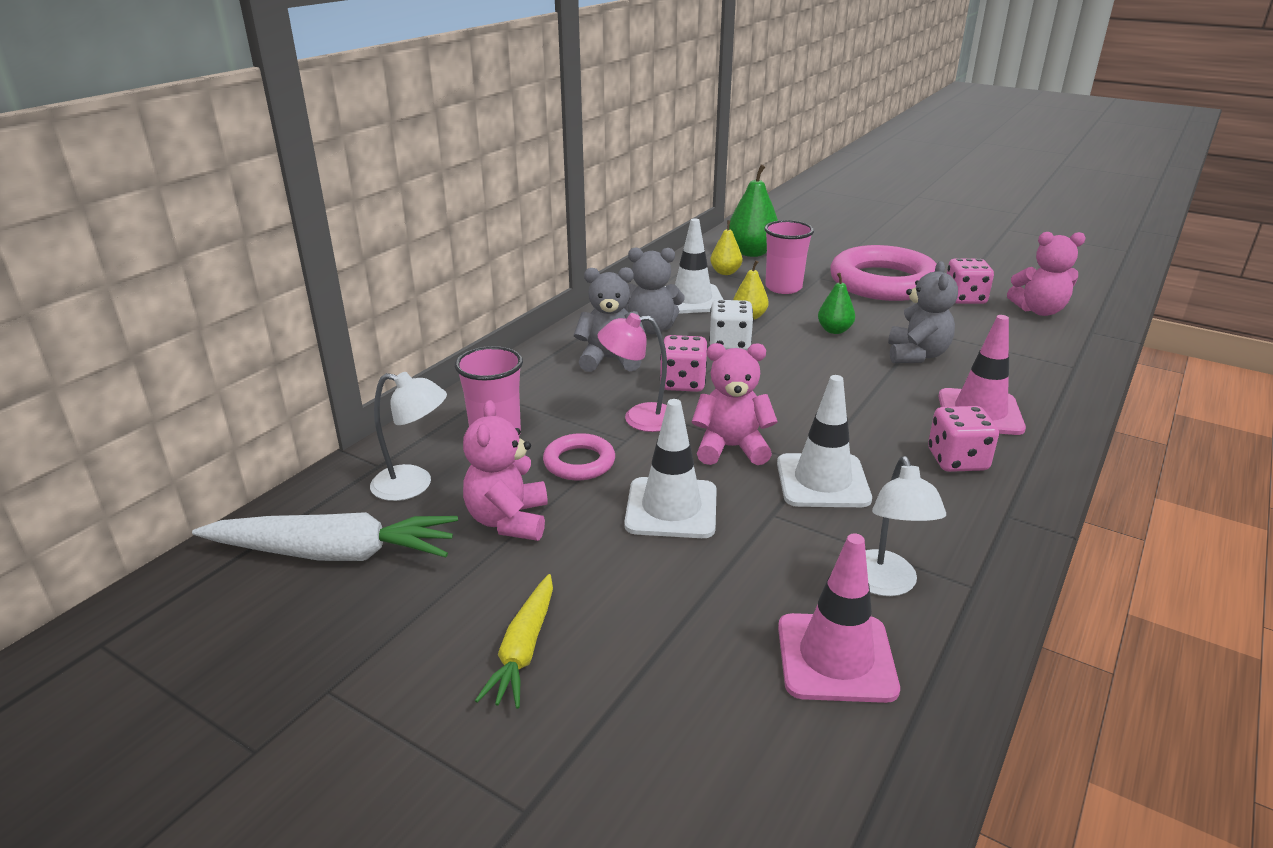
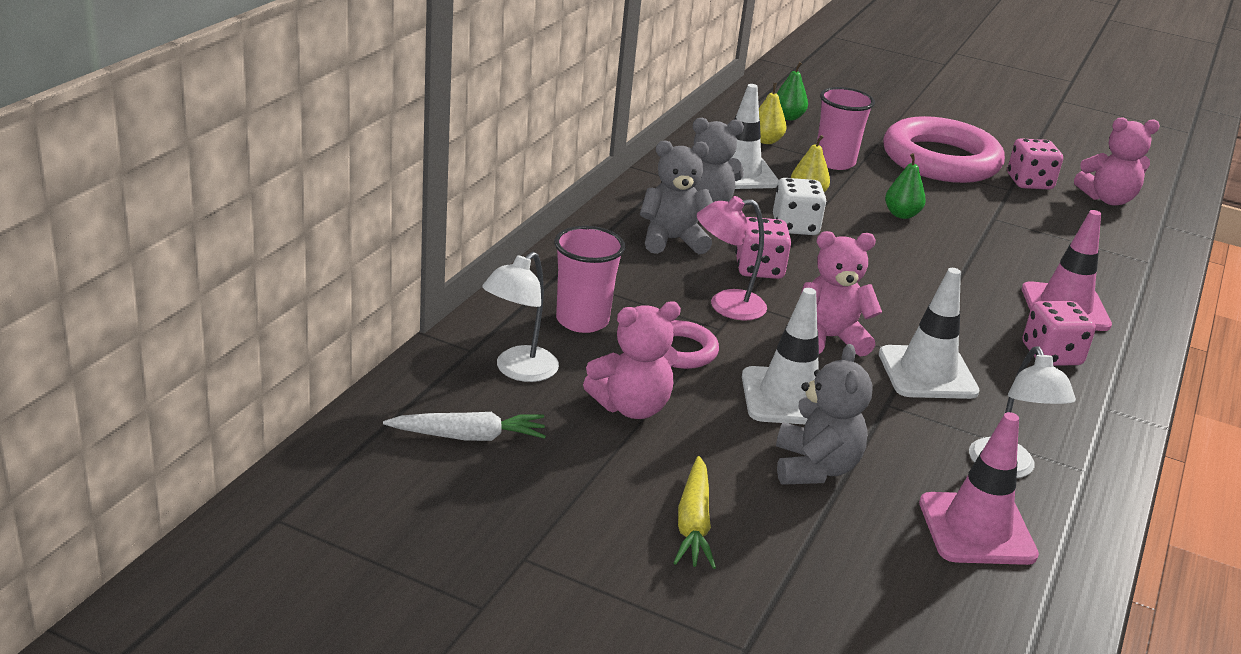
camera: 10 degrees left, 0 degrees up
(334, 553) = (468, 437): white carrot -> white carrot, size x0.61
(414, 485) = (518, 371): white lamp -> white lamp turned 120 degrees clockwise
(508, 520) = (631, 407): pink teddy bear -> pink teddy bear turned 105 degrees counterclockwise
(751, 253) = (788, 117): green pear -> green pear, size x0.58
(916, 355) = (992, 245): grey teddy bear -> grey teddy bear (815, 468)

